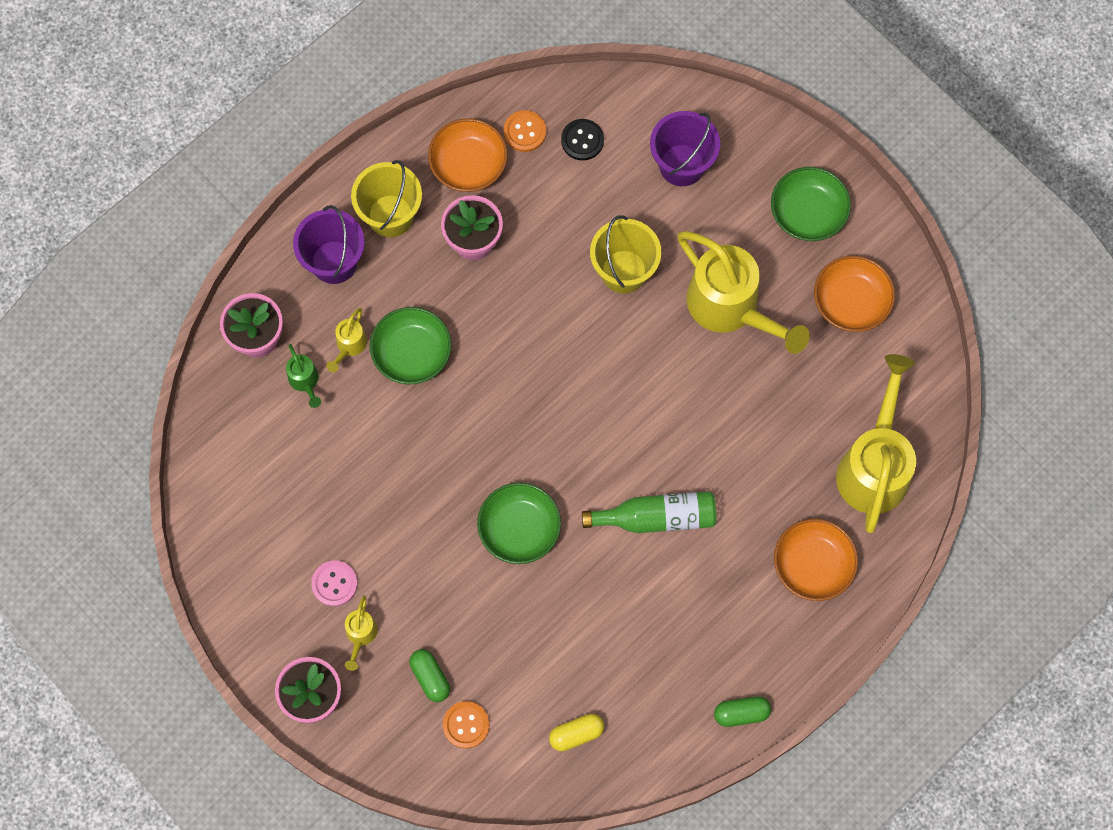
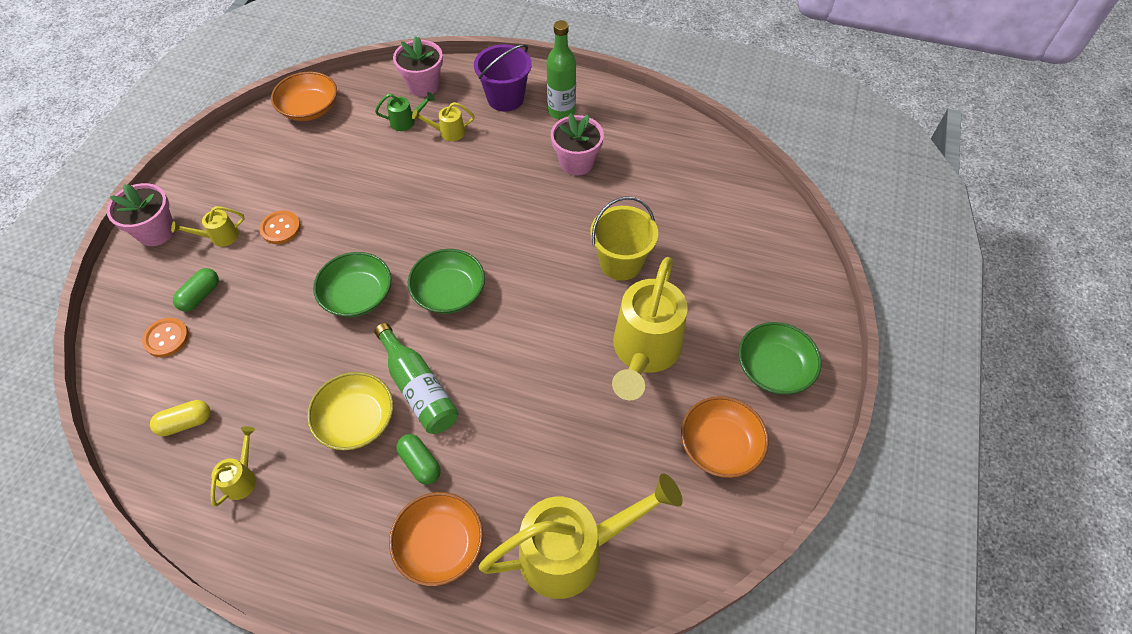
camera: 60 degrees right, 15 degrees down
(305, 381) = (406, 121): green watering can -> green watering can turned 135 degrees counterclockwise
(334, 583) = (256, 204): pink button -> none
(390, 216) = (561, 111): yellow bucket -> green bottle
(412, 353) = (465, 167): green bowl -> green bowl (449, 292)
(468, 164) = (633, 134): orange bowl -> orange bowl (309, 108)
(524, 132) = (683, 153): orange button -> orange button (280, 228)
(576, 734) = (185, 423): yellow capsule -> yellow capsule turned 60 degrees counterclockwise
(582, 140) = (706, 188): black button -> none
(658, 584) = (356, 420): none -> yellow bowl
(662, 702) = (242, 478): none -> yellow watering can
(682, 165) = (739, 259): purple bucket -> none
(741, 713) = (256, 555): green capsule -> green capsule (420, 463)

